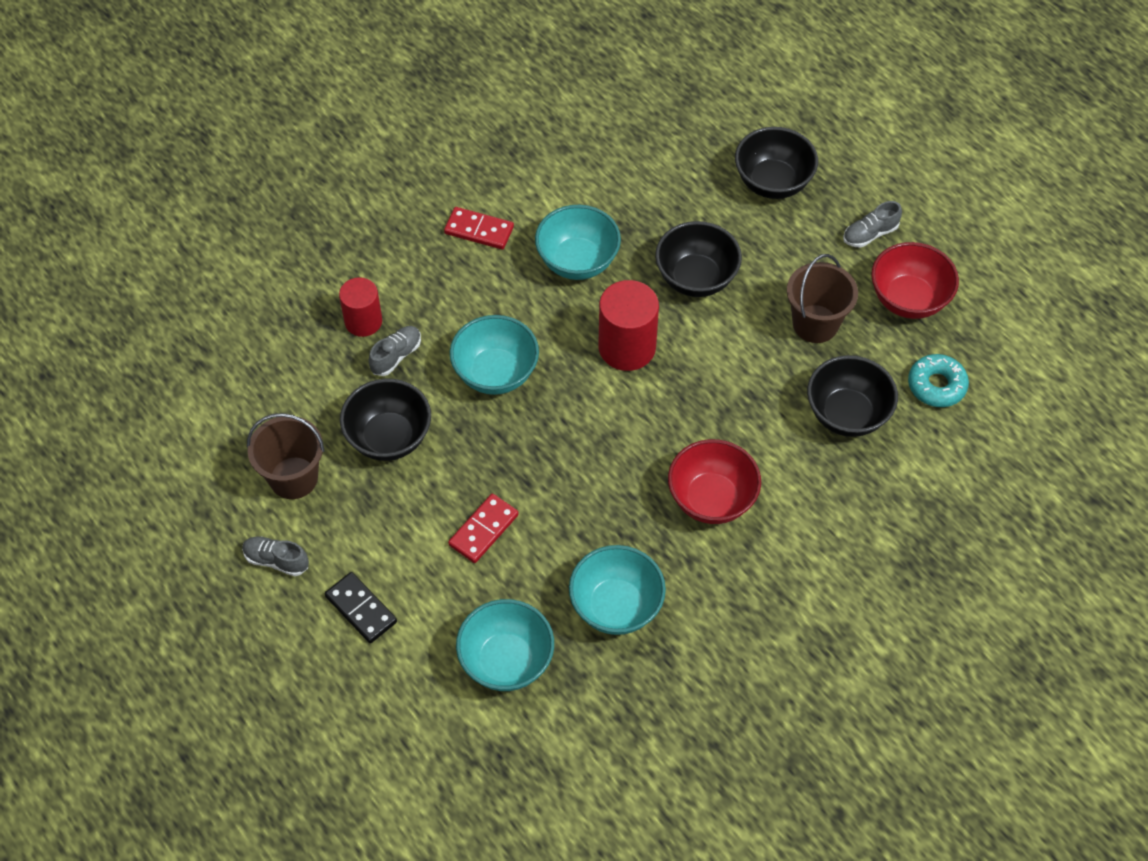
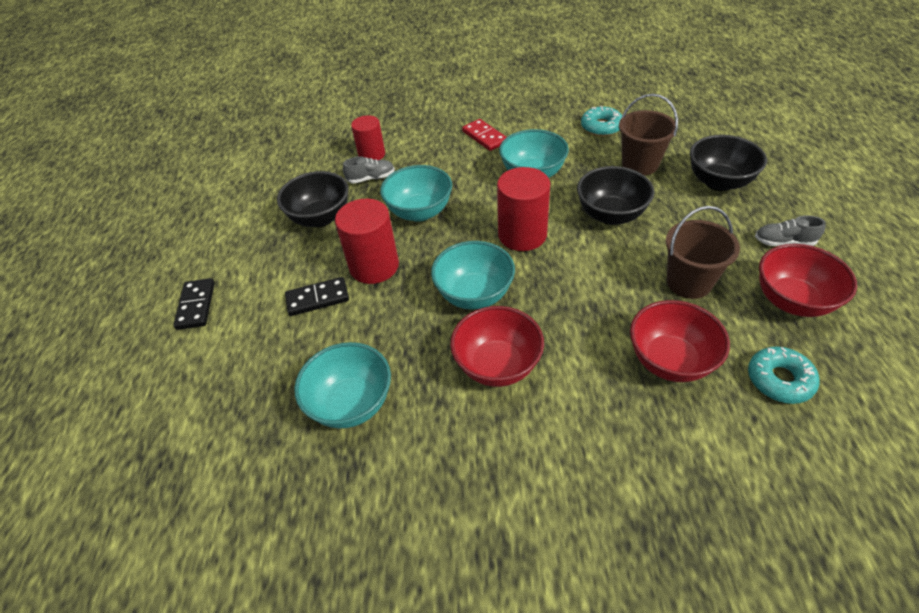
camera: 40 degrees right, 10 degrees down
(276, 560) = (187, 252): grey shoe -> none
(293, 478) = (247, 214): brown bucket -> brown bucket (640, 164)
(483, 530) = (317, 298): red domino -> black domino
(506, 661) = (239, 395): turquoise bowl -> turquoise bowl (474, 295)
(507, 463) = (374, 266): none -> red cylinder
(602, 154) = (601, 127): none -> turquoise donut
(847, 414) = (670, 361): black bowl -> red bowl

